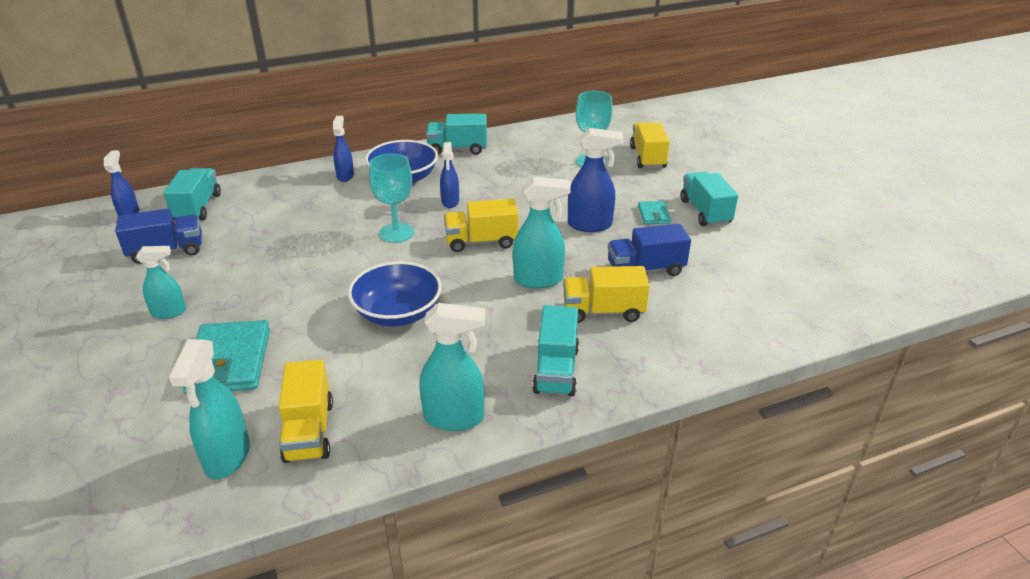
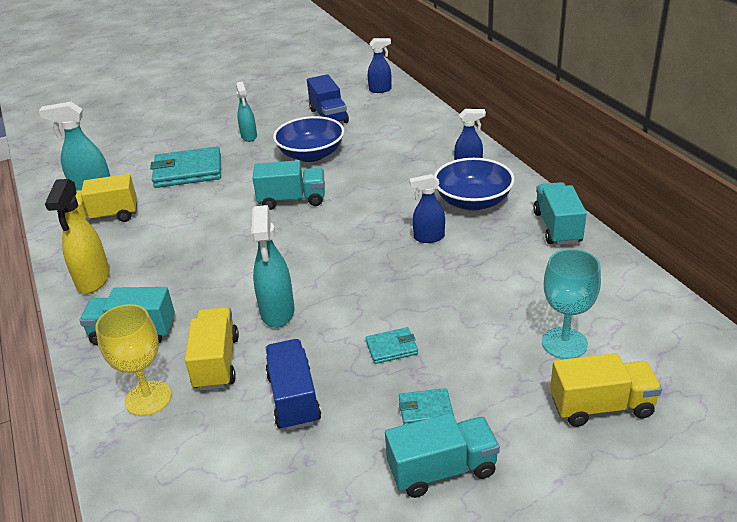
camera: 90 degrees right, 0 degrees up
(198, 208) = (394, 112): turquoise truck -> turquoise truck (292, 200)
(396, 233) = (362, 213): turquoise goblet -> none
(398, 313) = (233, 233): blue bowl -> blue bowl (311, 154)
(454, 418) = (93, 280): turquoise spray bottle -> yellow spray bottle
(481, 241) = (349, 267): yellow truck -> none
(590, 225) = (391, 348): blue spray bottle -> turquoise wallet
(648, 348) = (148, 398): none -> yellow goblet

